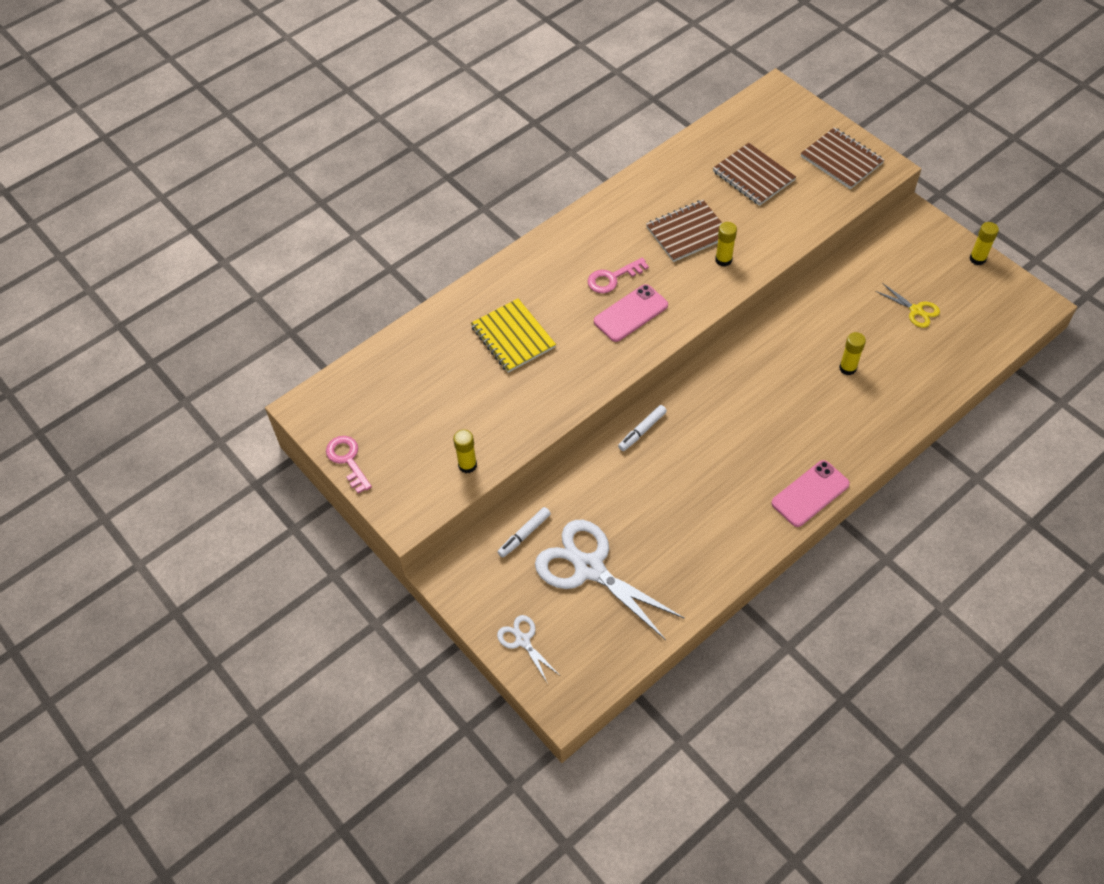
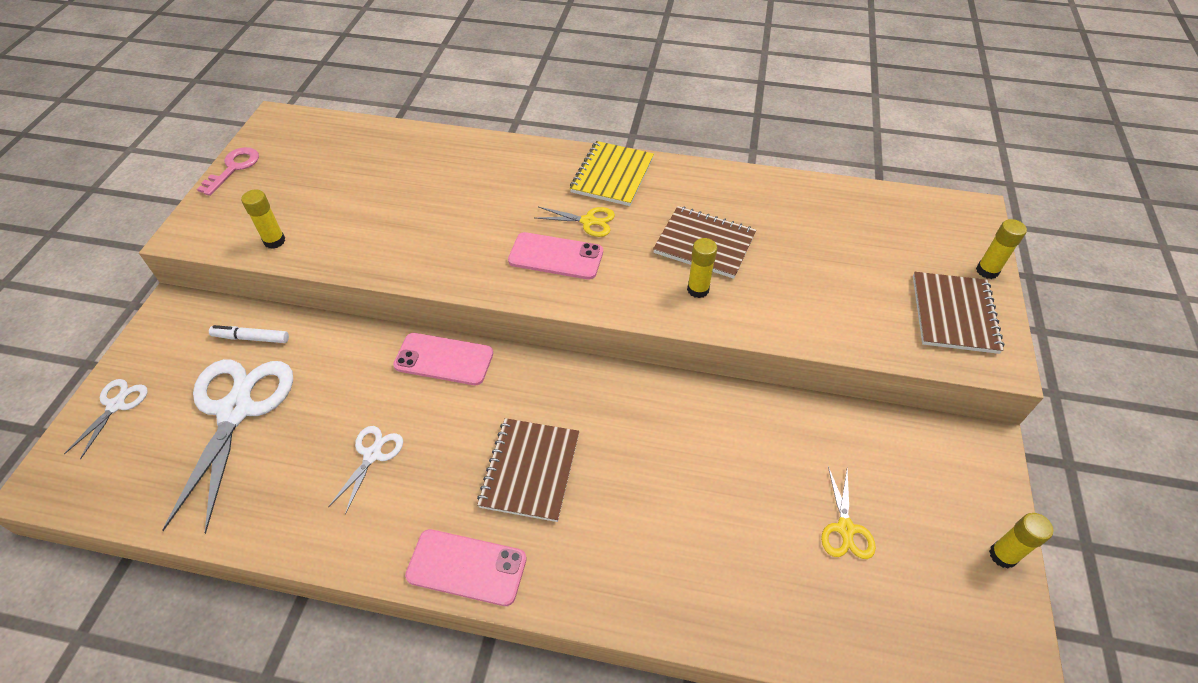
camera: 50 degrees right, 5 degrees down
(513, 337) = (453, 194): yellow notebook -> yellow notebook (612, 175)
(612, 278) = (588, 221): pink key -> yellow scissors
(642, 431) = (444, 359): white marker -> pink phone
(691, 505) = (372, 454): none -> white scissors
(753, 176) = (837, 254): brown notebook -> brown notebook (530, 470)
(847, 368) = (687, 502): yellow glue stick -> yellow glue stick (987, 271)

